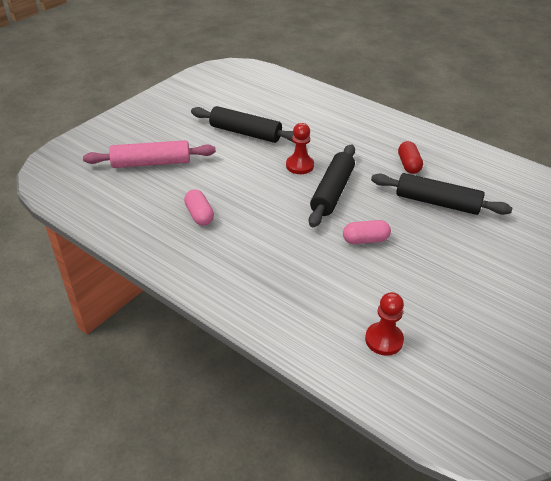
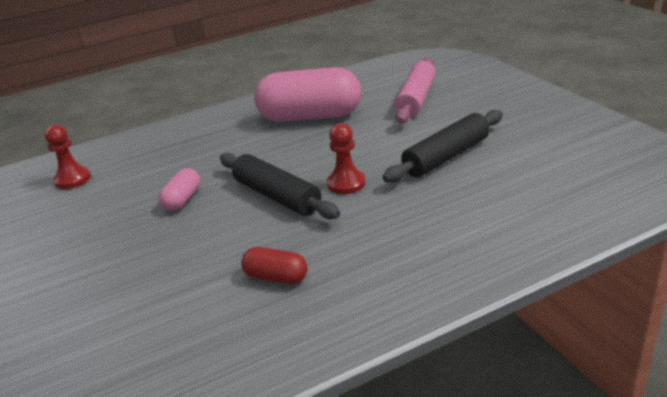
camera: 120 degrees right, 10 degrees down
(199, 215) = (310, 117): pink capsule -> pink capsule, size x2.23
(437, 202) = (180, 275): black rolling pin -> none

